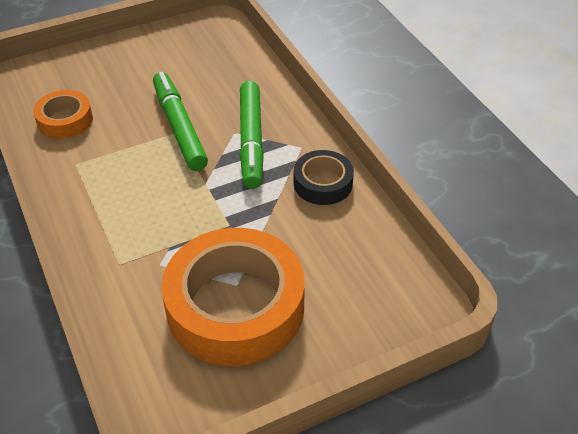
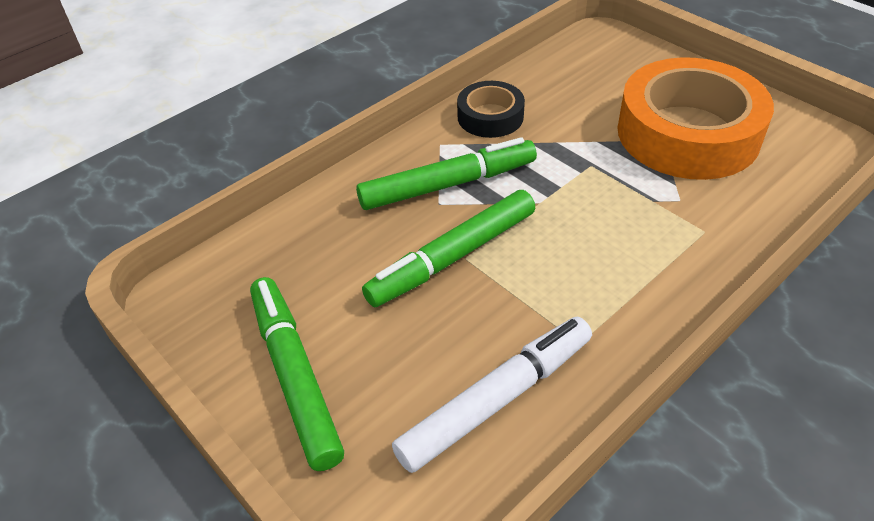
camera: 105 degrees left, 0 degrees up
(65, 120) = (496, 399): orange tape -> white marker
(133, 54) = (295, 376): none -> green marker

